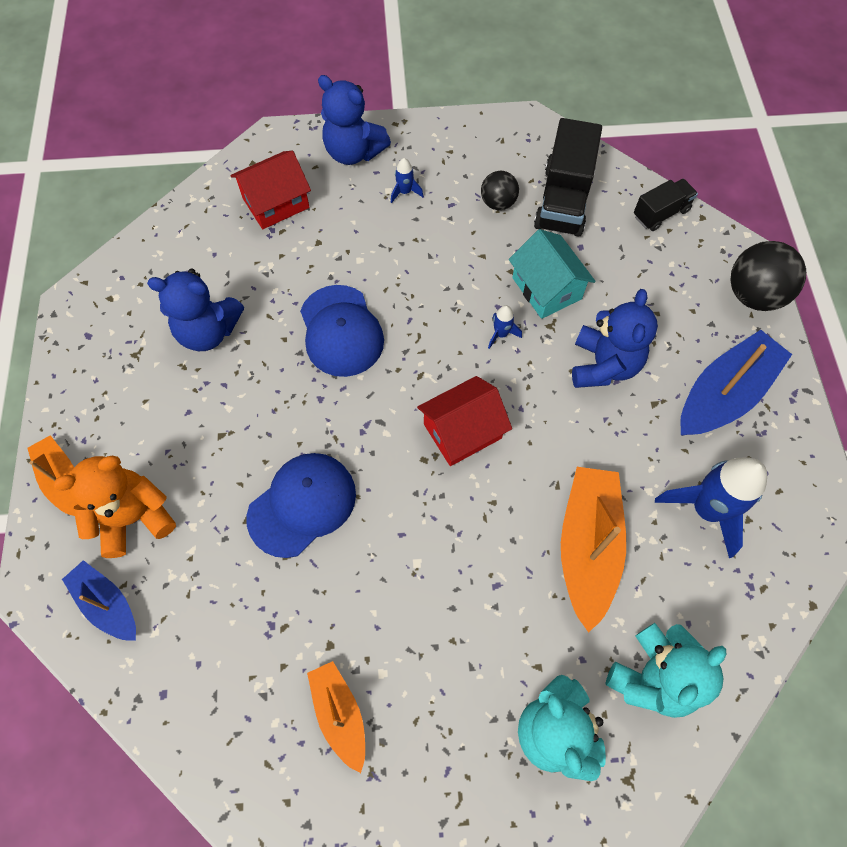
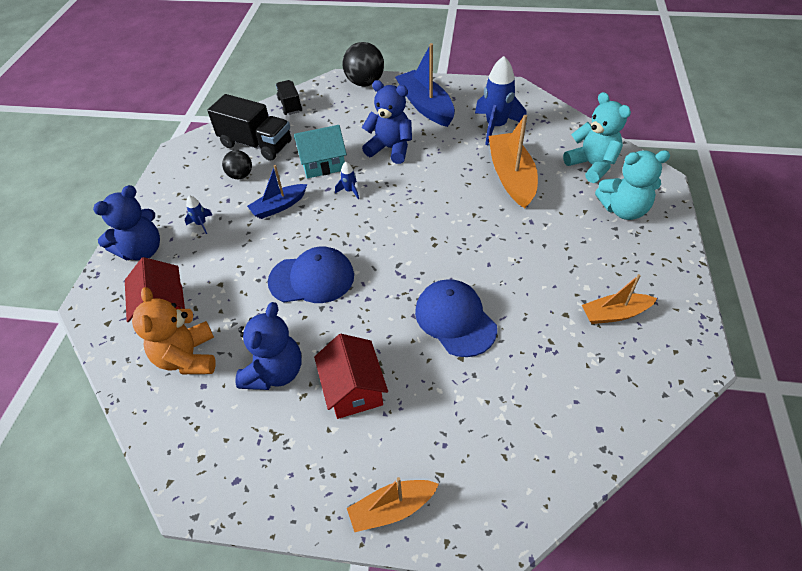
camera: 75 degrees left, 15 degrees down
(107, 604) = (520, 470): blue boat -> blue boat (279, 206)
(134, 517) = (443, 444): orange teddy bear -> orange teddy bear (188, 357)
(462, 431) = (418, 221): red house -> red house (353, 388)
(587, 547) = (511, 177): orange boat -> orange boat turned 60 degrees clockwise

